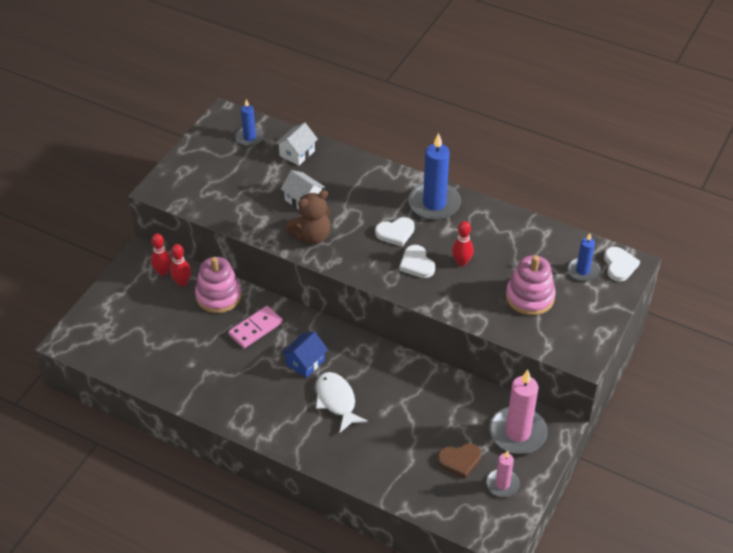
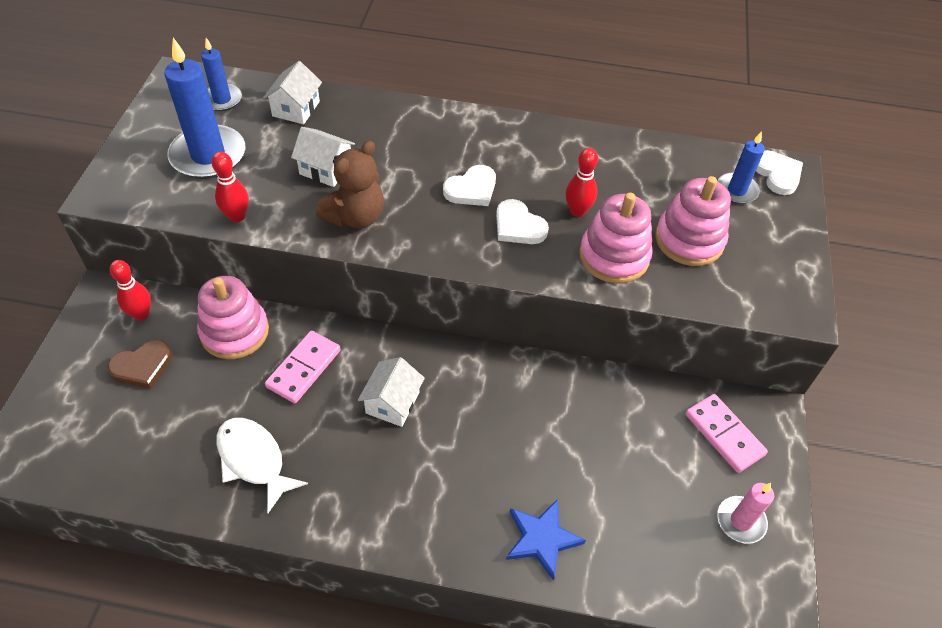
camera: 20 degrees left, 5 degrees up
(182, 282) = (175, 323): red bowling pin -> red bowling pin (237, 216)
(305, 362) = (392, 402): blue house -> white house
(337, 401) = (458, 452): white fish -> white fish (254, 460)
(369, 462) = (542, 539): none -> blue star
(434, 204) = (507, 140): blue candle -> blue candle (208, 155)
(459, 461) = (667, 500): brown heart -> brown heart (142, 366)
(472, 297) = (614, 256): none -> pink stacking toy
(518, 432) = (724, 434): pink candle -> pink domino

